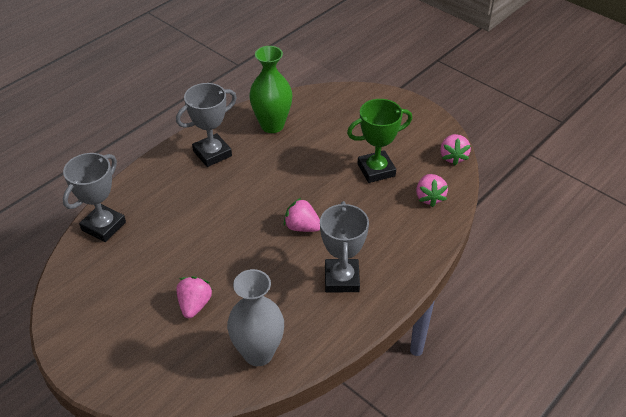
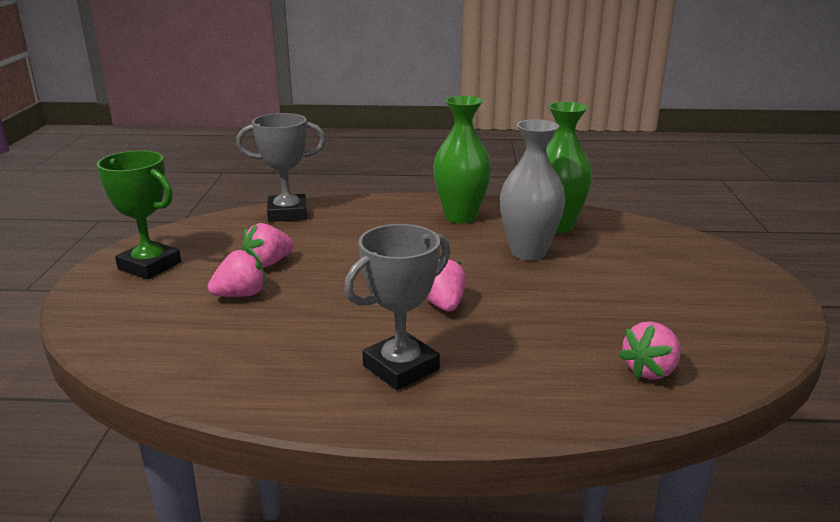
camera: 50 degrees right, 20 degrees down
(212, 153) = (460, 217): grey trophy -> green vase
(258, 353) = (210, 362): grey vase -> grey vase (528, 252)
(376, 170) = (618, 310): green trophy -> green trophy (149, 266)
(453, 157) = (758, 356): pink strawberry -> pink strawberry (268, 263)

